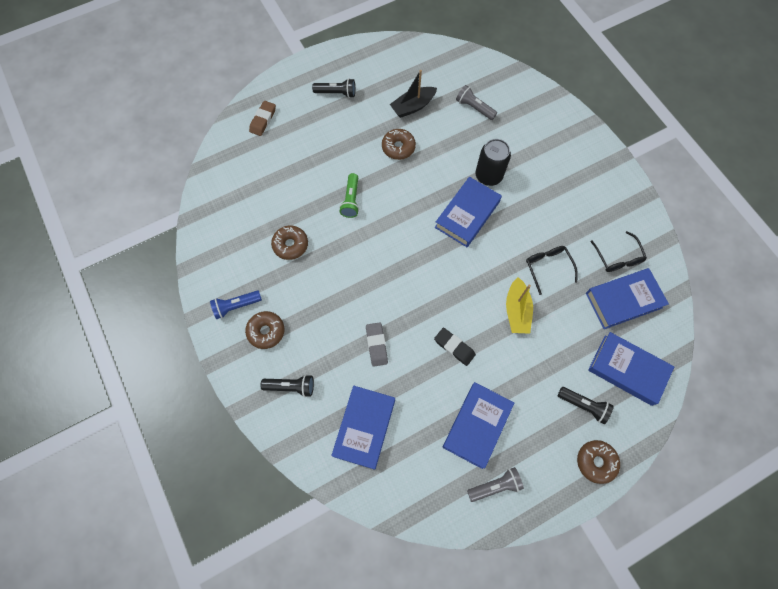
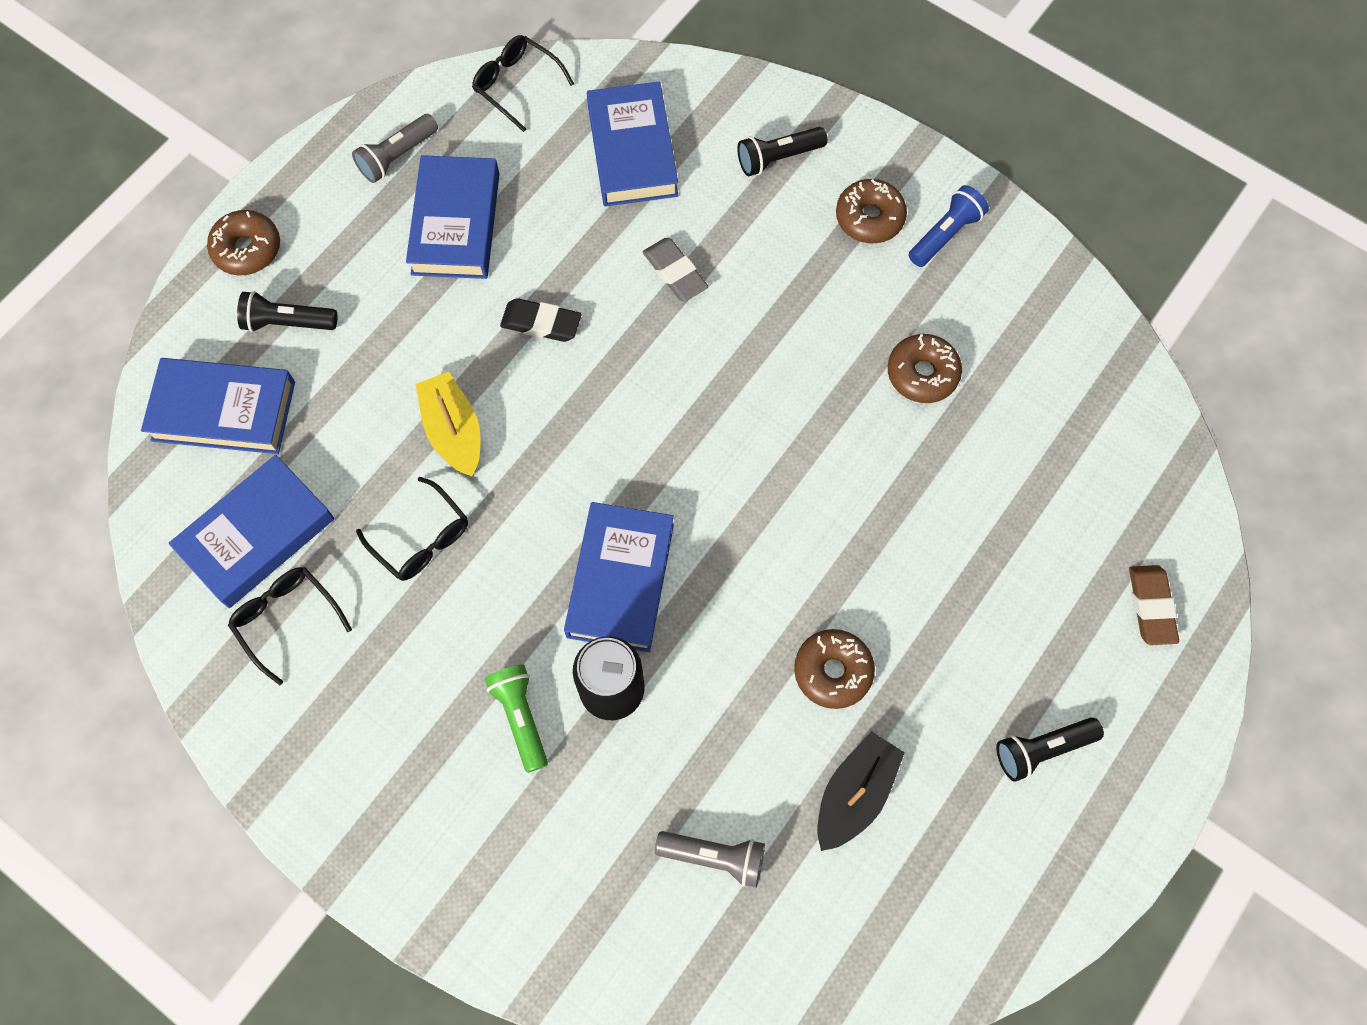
camera: 155 degrees right, 0 degrees up
(351, 200) = (863, 508): green flashlight -> green flashlight (520, 717)
(409, 505) = (516, 85): none -> black glasses

